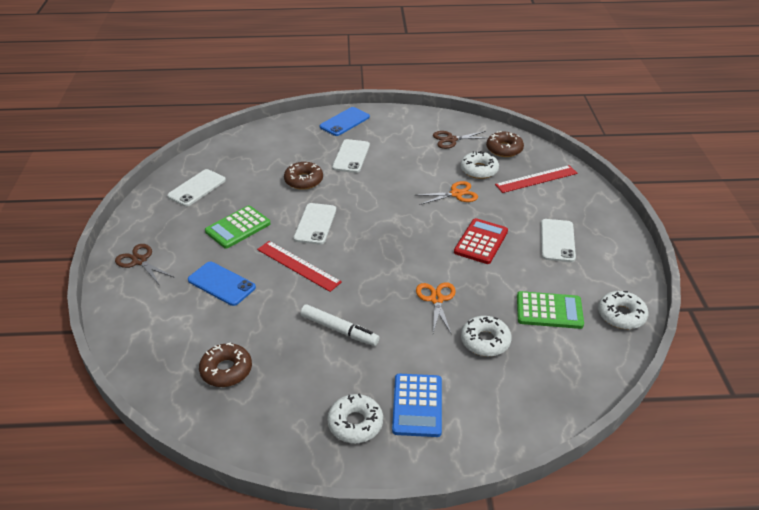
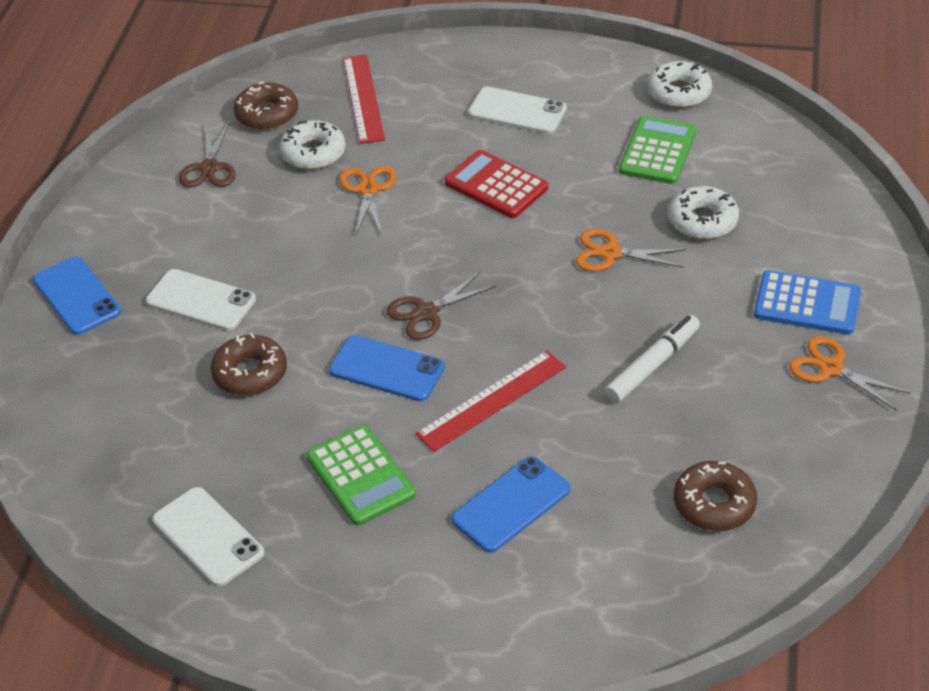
camera: 75 degrees left, 5 degrees up
(139, 261) = (413, 627): brown scissors -> brown scissors (426, 312)
(315, 224) = (387, 369): white phone -> blue phone
(355, 423) = (831, 368): white donut -> orange scissors

